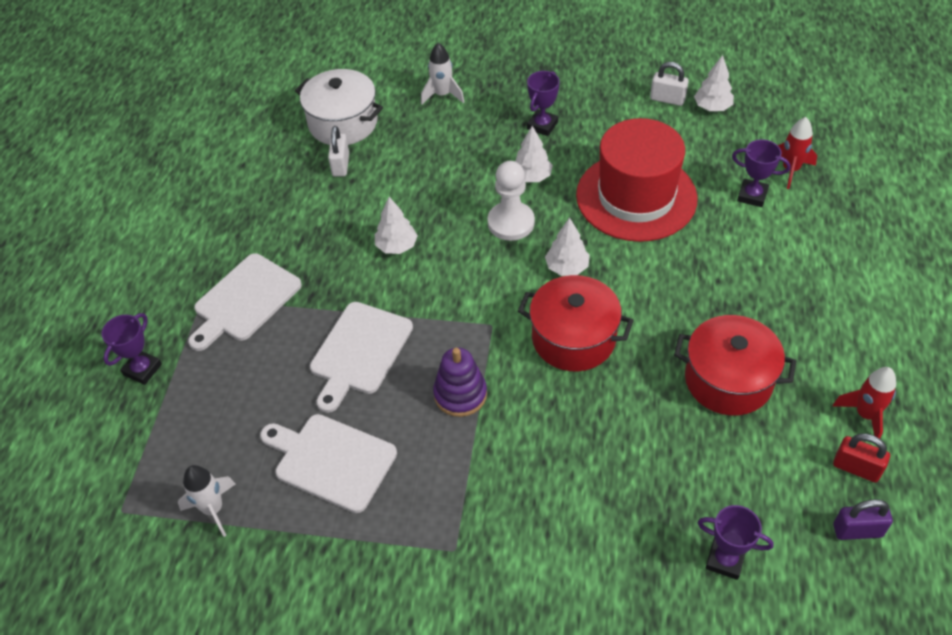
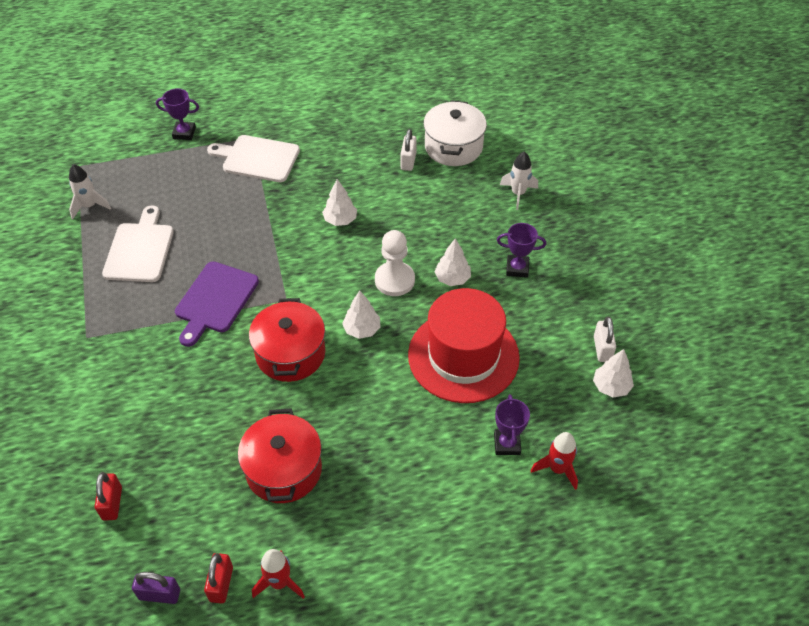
camera: 65 degrees right, 0 degrees up
(341, 165) = (408, 161): white padlock -> white padlock turned 60 degrees counterclockwise
(359, 352) = (234, 233): white cutting board -> none
(460, 394) = (215, 300): purple stacking toy -> purple cutting board
(725, 560) = (112, 503): purple trophy -> red padlock
(857, 530) = (159, 594): purple padlock -> purple padlock turned 60 degrees counterclockwise

